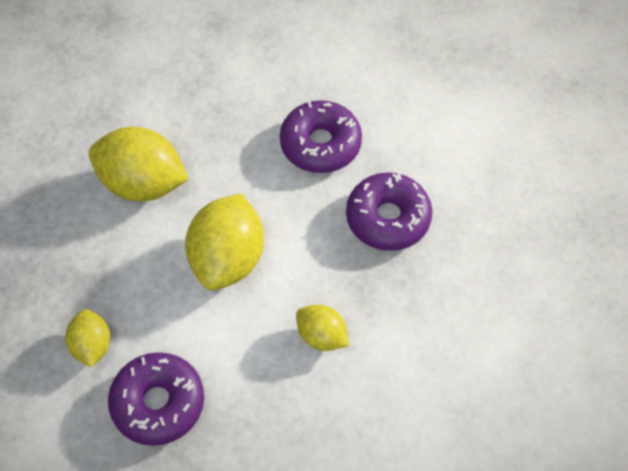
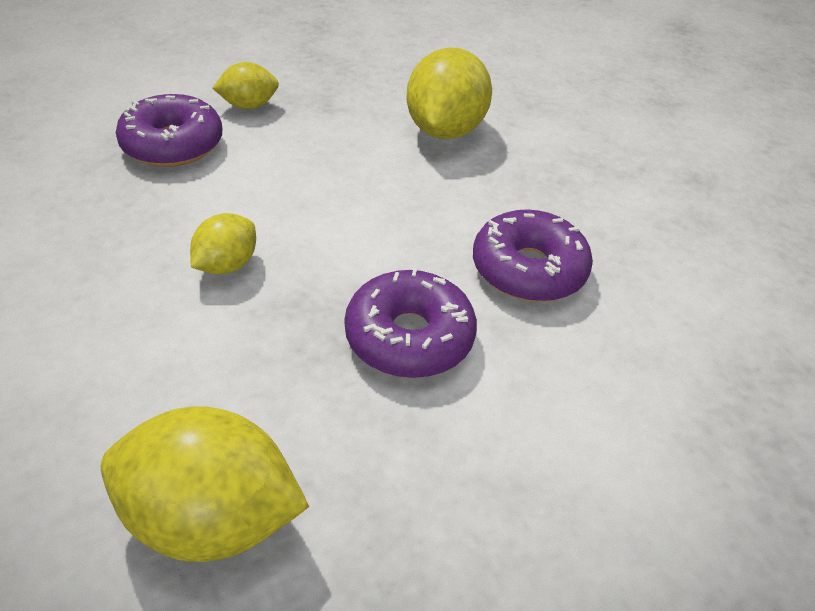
camera: 85 degrees right, 15 degrees down
(228, 259) = (345, 189): yellow lemon -> yellow lemon (212, 518)

